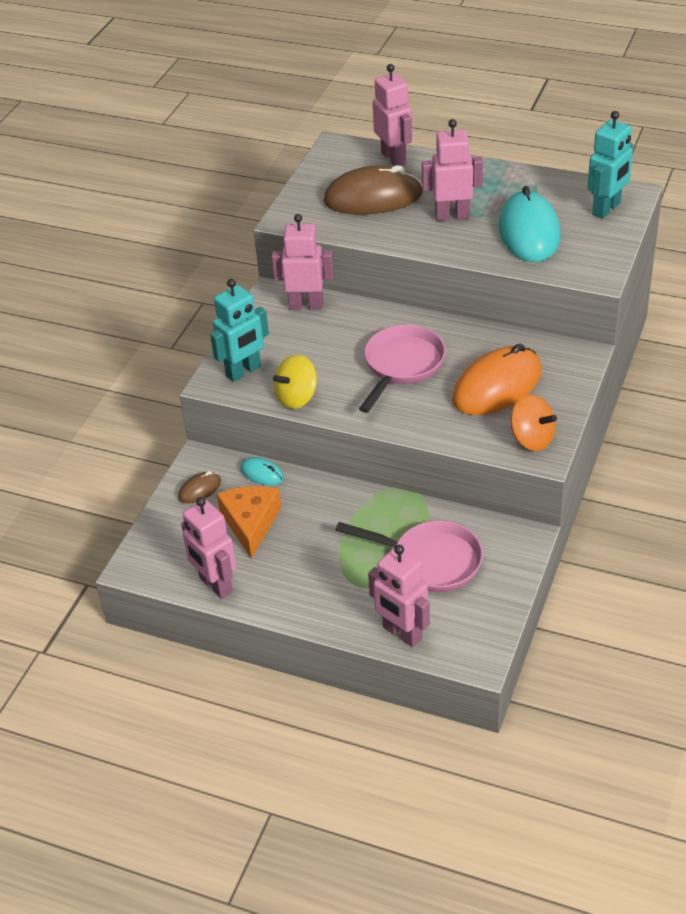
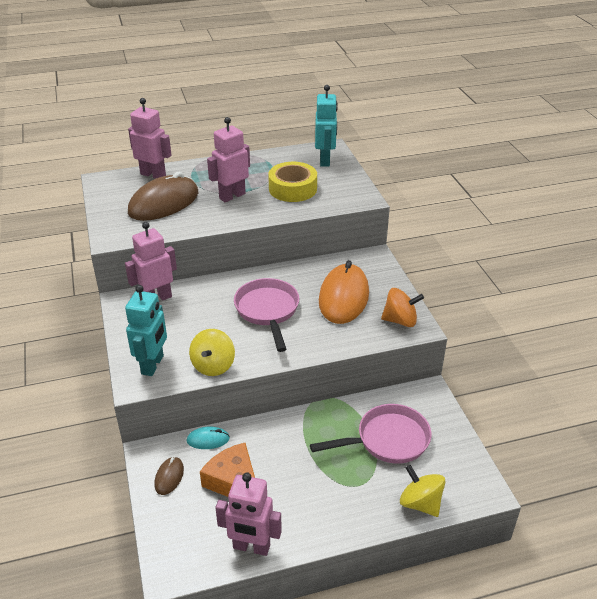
camera: 40 degrees left, 5 degrees down
(402, 633) = (420, 503): pink robot -> yellow spinning top
(528, 232) = (292, 189): turquoise mouse -> yellow tape

